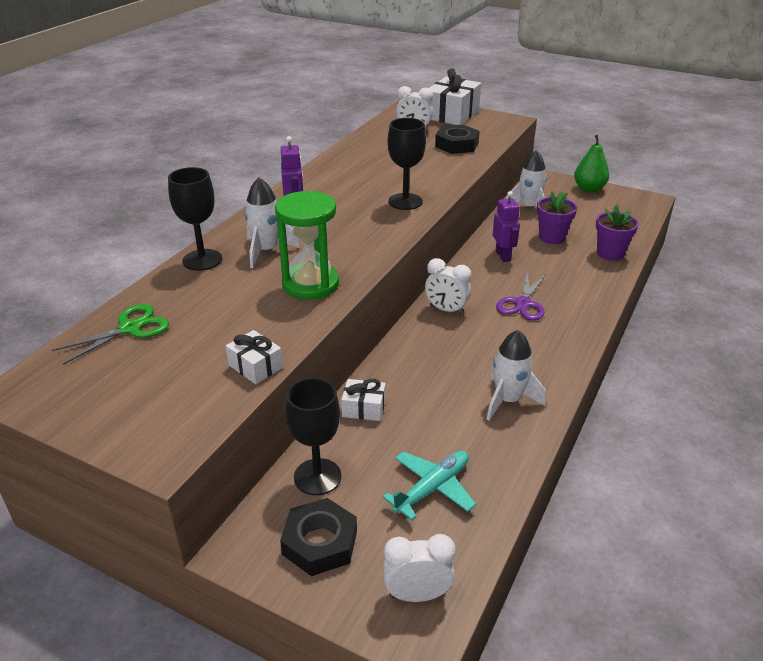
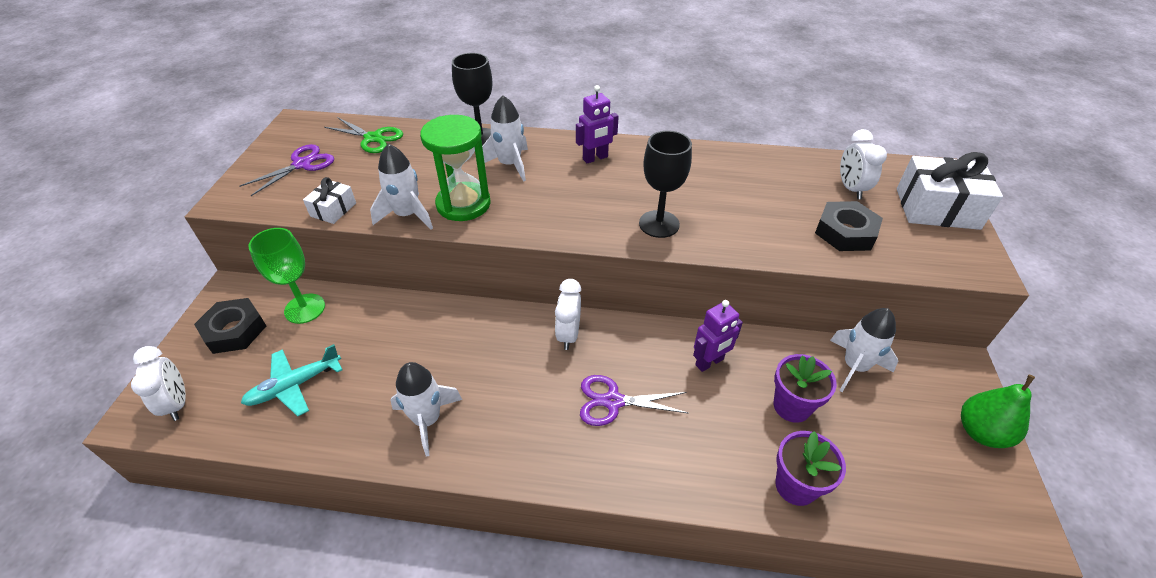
camera: 70 degrees right, 10 degrees up
(136, 387) = (302, 164): none -> purple scissors
(303, 318) = (407, 215): none -> white rocket
(317, 477) = (305, 308): black goblet -> green goblet
(364, 408) = (393, 313): white gift -> none
(432, 488) = (295, 385): turquoise plane -> turquoise plane turned 120 degrees clockwise

